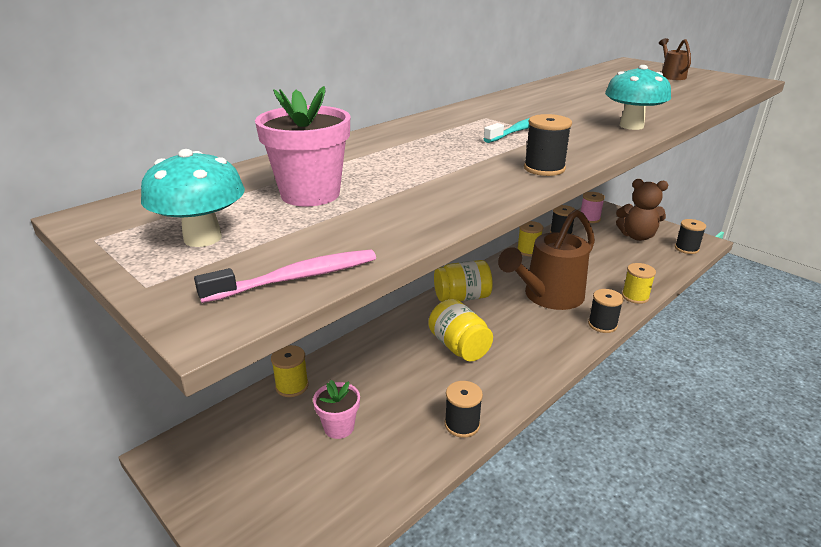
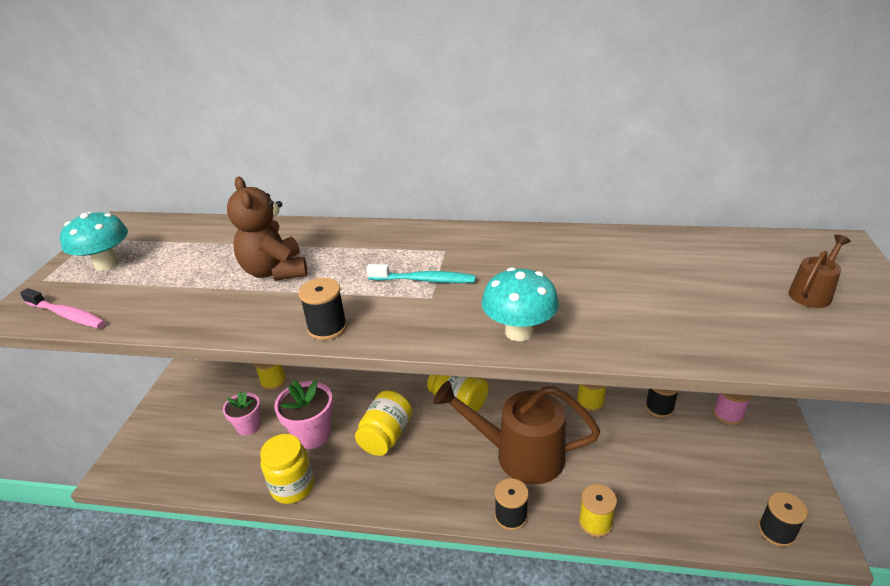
camera: 55 degrees right, 5 degrees up
(310, 194) = (194, 262): pink flower pot -> pink flower pot (312, 434)
(462, 424) = (292, 487): black spool -> yellow jar
(637, 236) = (742, 472): brown teddy bear -> brown teddy bear (275, 271)

